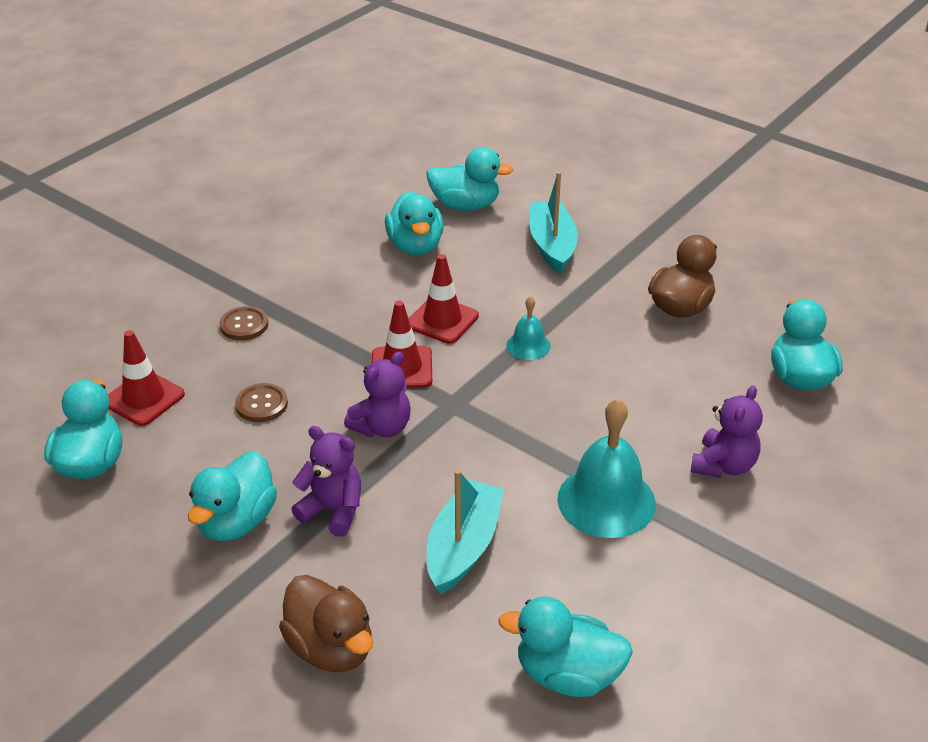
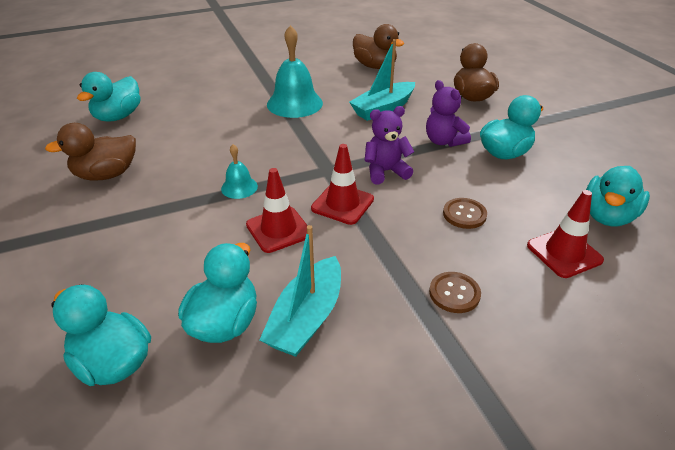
camera: 150 degrees left, 0 degrees up
(552, 245) = (108, 265): turquoise boat -> turquoise boat (306, 318)
(567, 675) = (375, 66): turquoise duck -> brown duck
(723, 465) = (220, 98): purple teddy bear -> none

